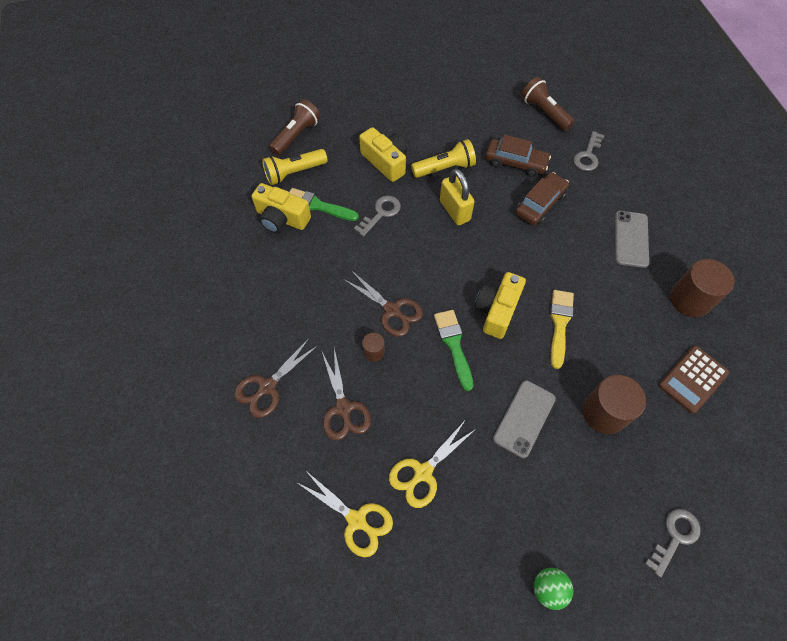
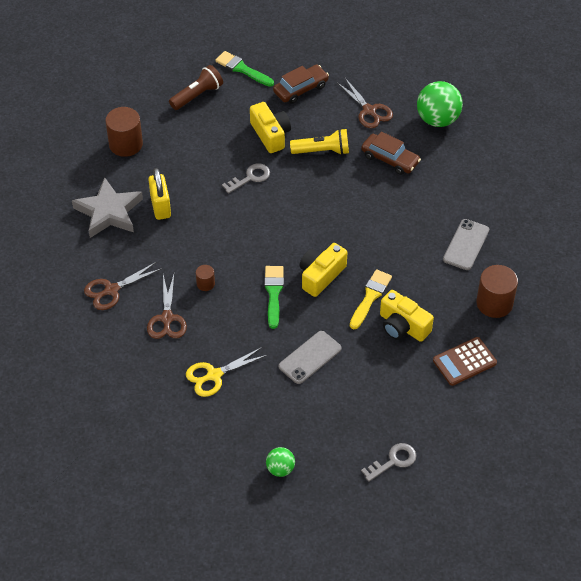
camera: 15 degrees right, 10 degrees down
(238, 288) = (109, 212): none -> grey star
(282, 218) = (162, 164): yellow camera -> yellow camera (402, 326)
(294, 173) = (185, 128): yellow flashlight -> none
(317, 205) = (196, 160): green brush -> green brush (242, 69)
(356, 520) = (152, 394): yellow scissors -> none
(392, 310) = (232, 256): brown scissors -> brown scissors (369, 111)
(455, 210) = (317, 189): yellow padlock -> yellow padlock (161, 206)
(540, 204) = (397, 199): brown car -> brown car (300, 89)
(544, 112) = (437, 119): brown flashlight -> green ball
(588, 155) = (461, 166): grey key -> none
(604, 412) = (378, 368): brown cylinder -> brown cylinder (126, 144)

